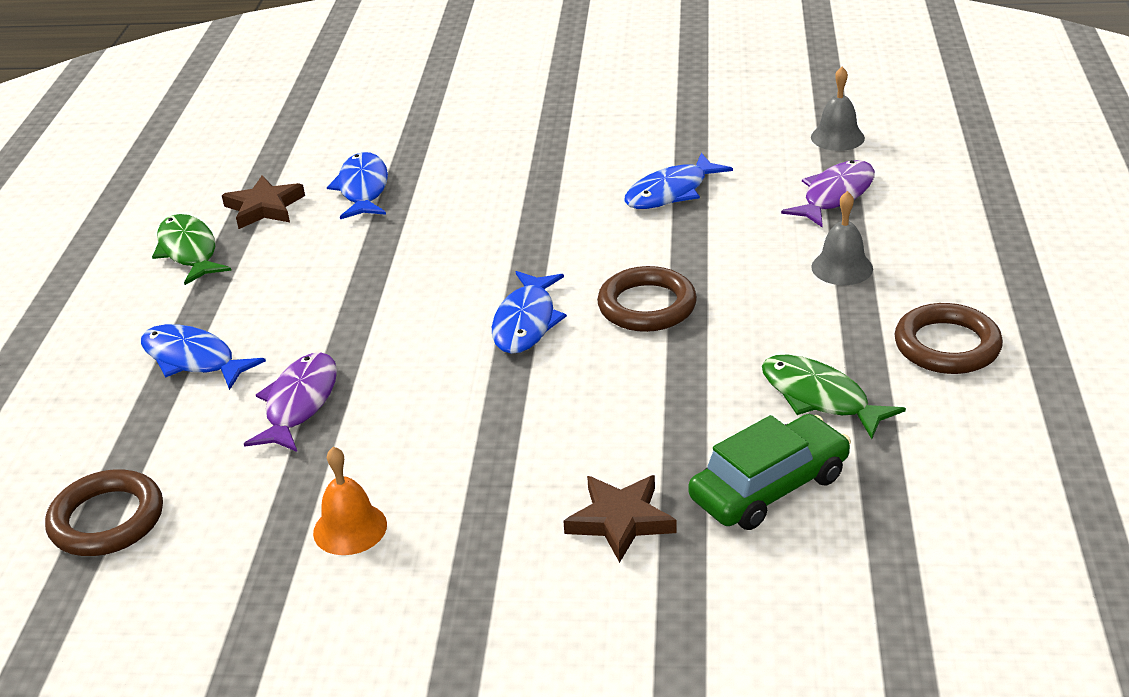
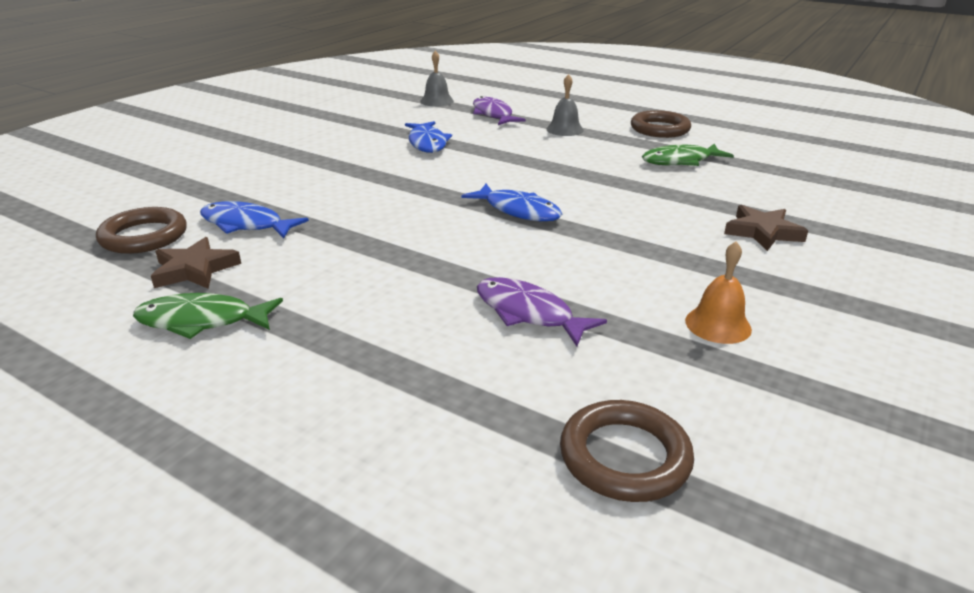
camera: 65 degrees left, 5 degrees down
(193, 359) = (398, 353): blue fish -> none
(647, 306) = (543, 176): brown ring -> brown ring (144, 236)
(769, 487) = (754, 190): green car -> none

